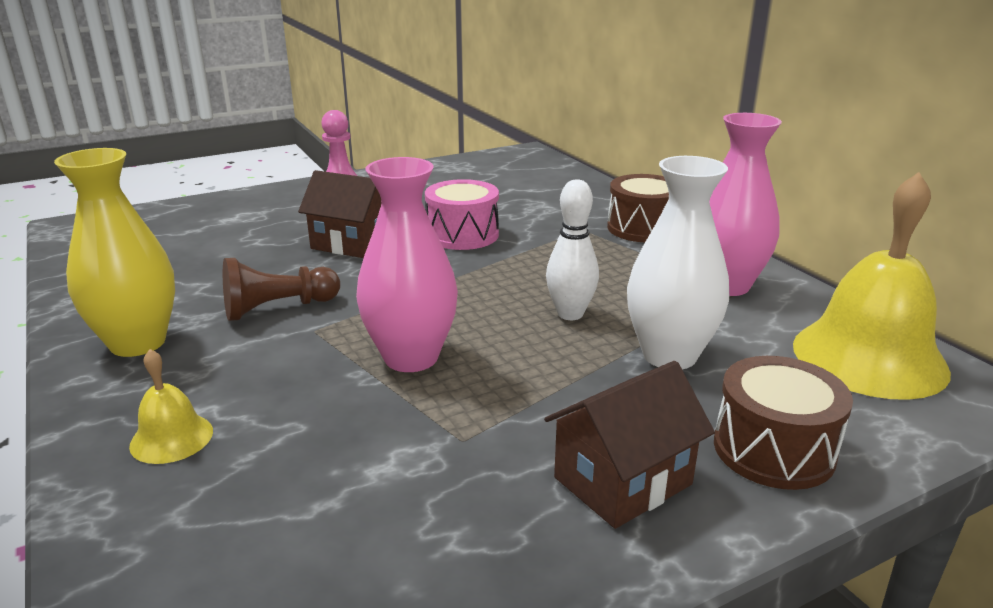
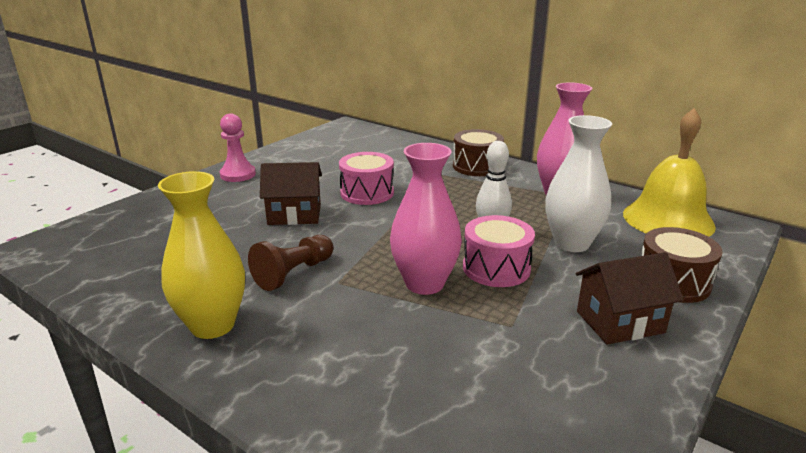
camera: 25 degrees left, 0 degrees up
(171, 438) = (322, 382): yellow bell -> none
(524, 362) = (496, 268): none -> pink drum
(622, 481) = (620, 322): brown house -> brown house turned 45 degrees clockwise

